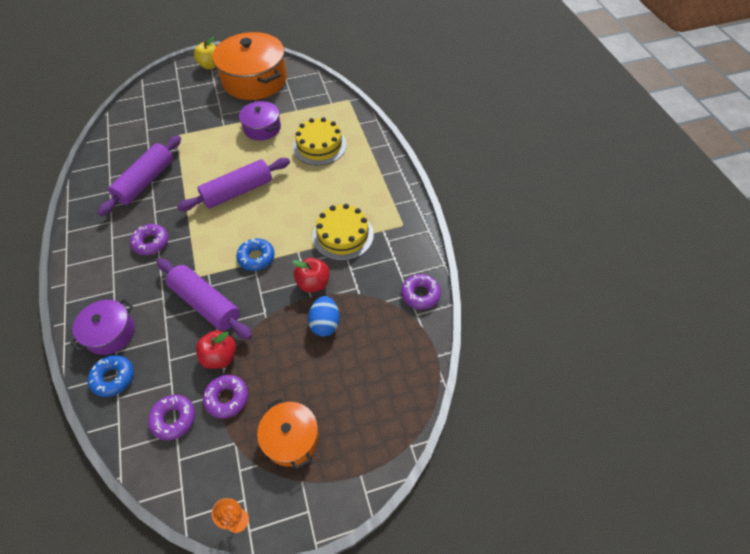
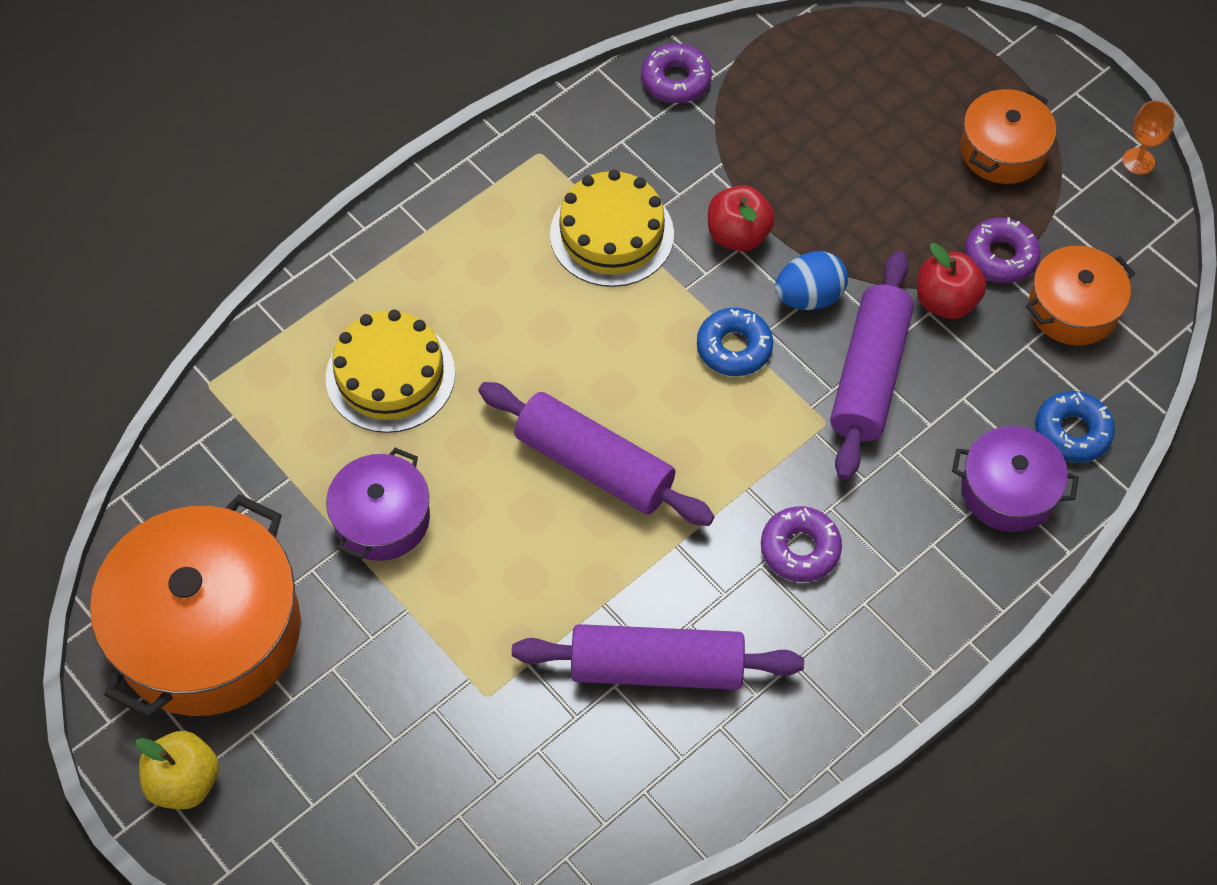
camera: 115 degrees left, 5 degrees up
(173, 419) = (1073, 308): purple donut -> orange pot
(325, 323) = (803, 186): blue egg -> blue egg (809, 297)

